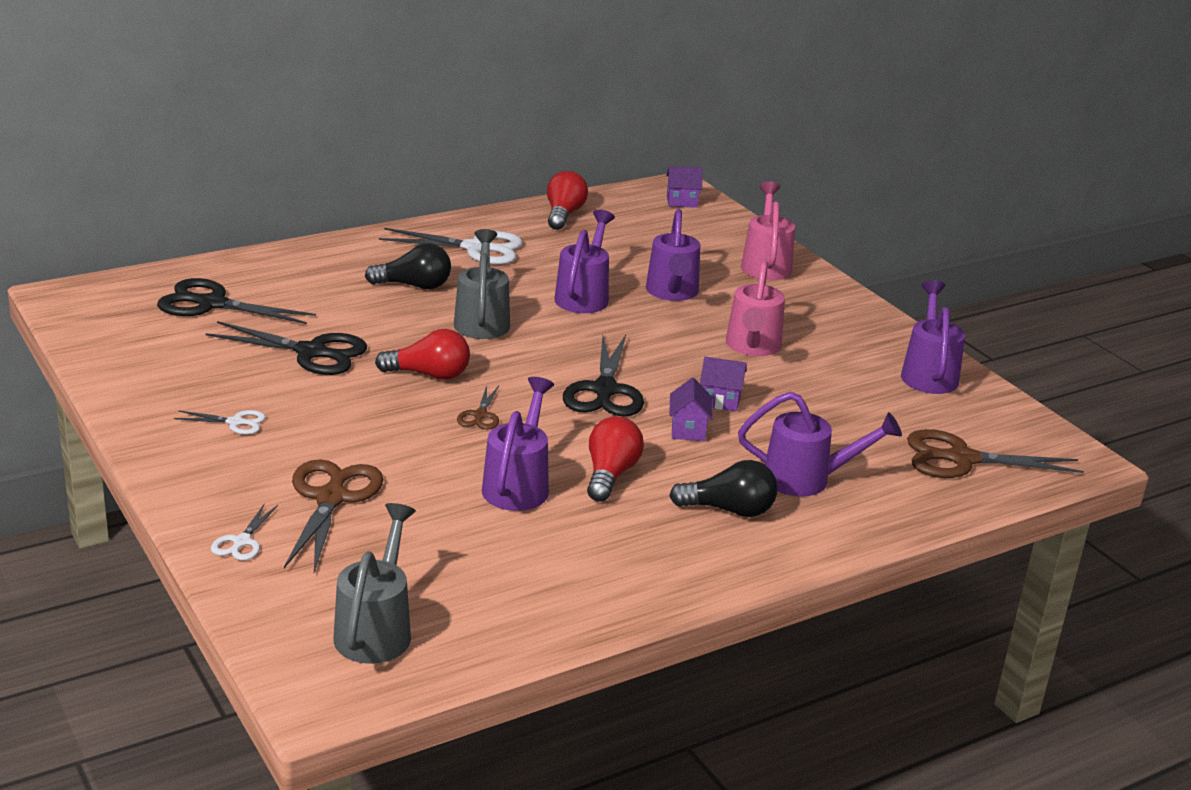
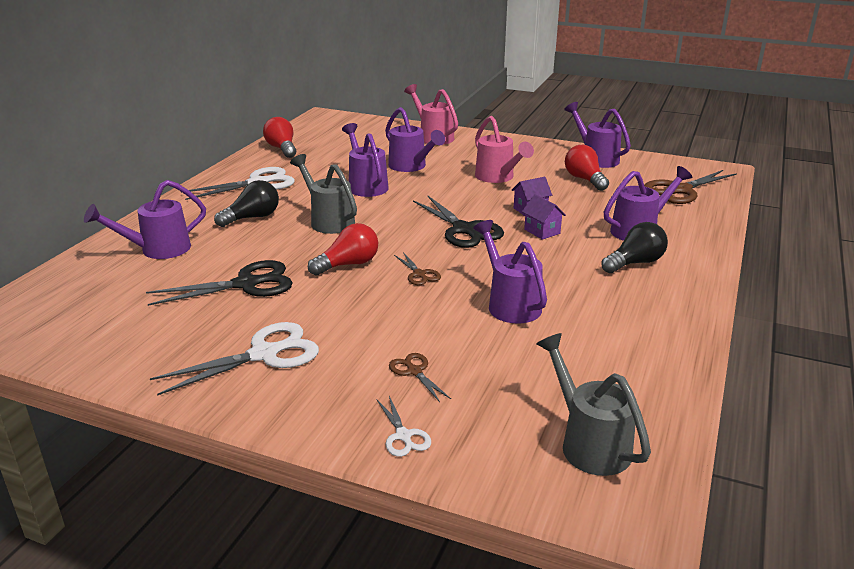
camera: 35 degrees left, 0 degrees up
(212, 304) = (120, 283): black scissors -> none
(235, 422) = (264, 354): white scissors -> white scissors, size x1.98
(285, 284) = (158, 250): none -> purple watering can
(331, 498) = (414, 371): brown scissors -> brown scissors, size x0.50
(610, 474) = (547, 273): red light bulb -> red light bulb (584, 179)
(682, 202) = (338, 122): purple house -> none

